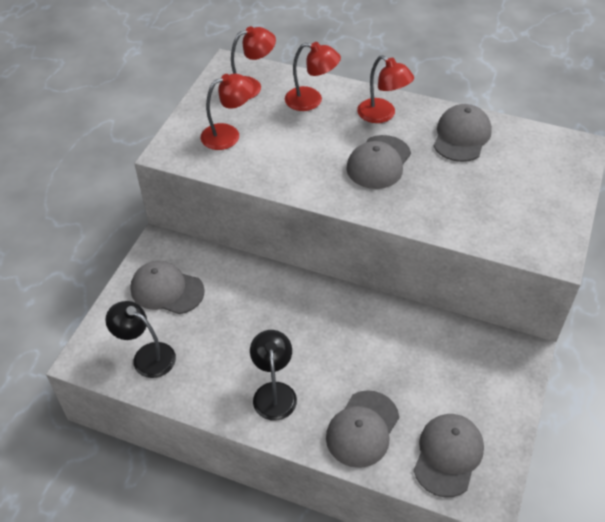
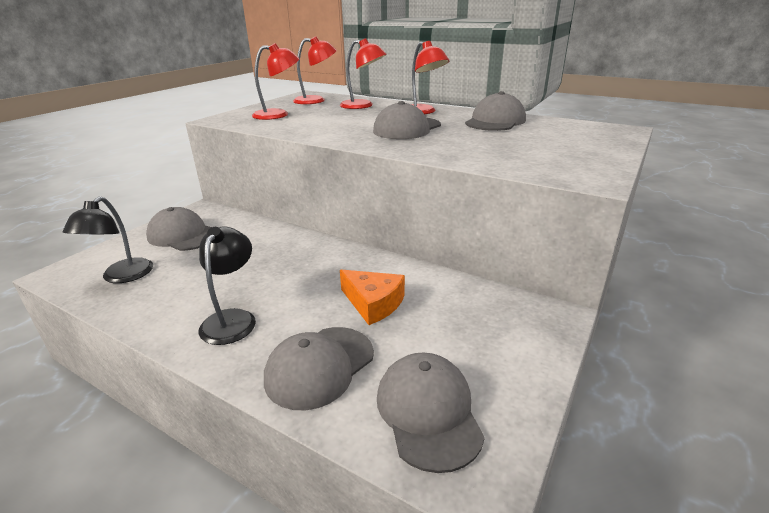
camera: 10 degrees right, 20 degrees down
(146, 356) = (122, 277): black lamp -> black lamp turned 120 degrees counterclockwise
(381, 359) = (373, 303): none -> orange cheese
(448, 455) = (428, 412): grey cap -> grey cap turned 45 degrees counterclockwise

